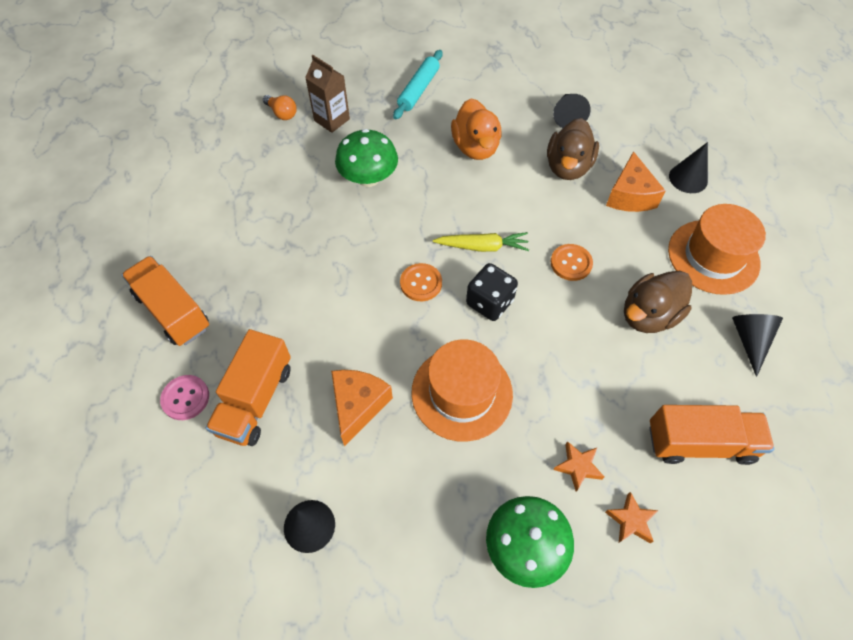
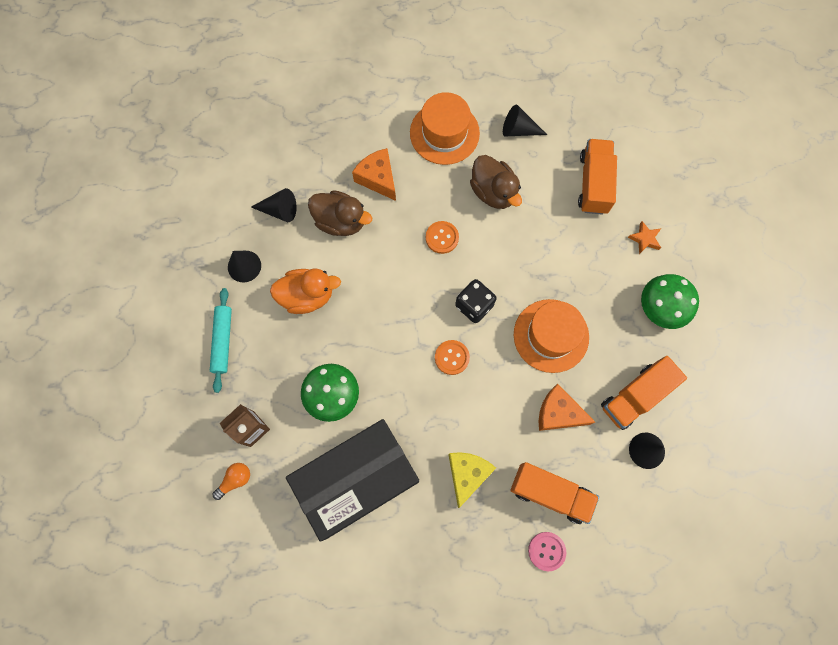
camera: 85 degrees left, 15 degrees up
(173, 311) = (464, 571): orange truck -> orange truck (635, 396)
(279, 205) = (356, 480): none -> black box
(282, 307) = (467, 474): none -> yellow cheese
(418, 90) = (223, 341): turquoise rolling pin -> turquoise rolling pin turned 60 degrees clockwise
(482, 247) = (419, 304): yellow carrot -> none
(578, 467) = (608, 264): orange star -> none
(630, 195) = (378, 178): orange cheese -> orange cheese turned 135 degrees counterclockwise
(688, 178) = (364, 130): black cone -> black cone (244, 266)

